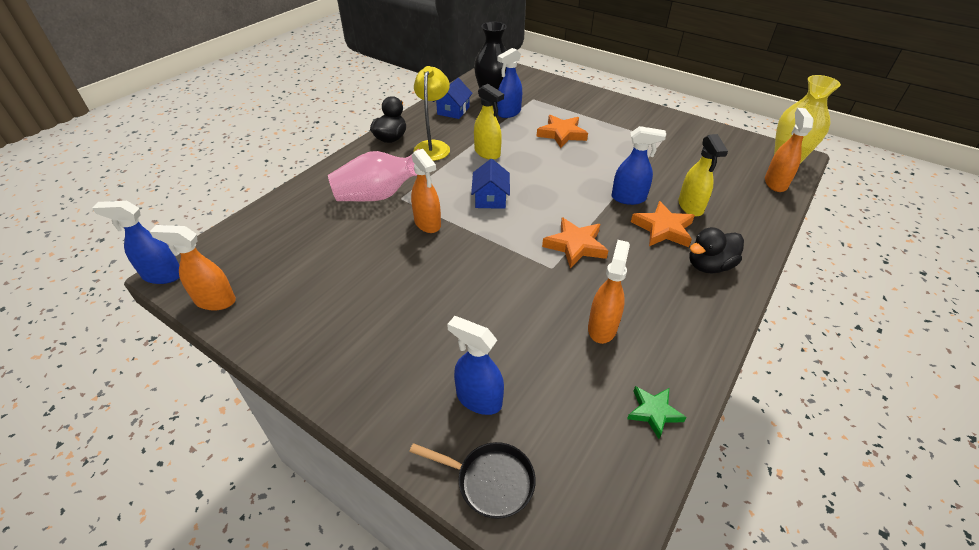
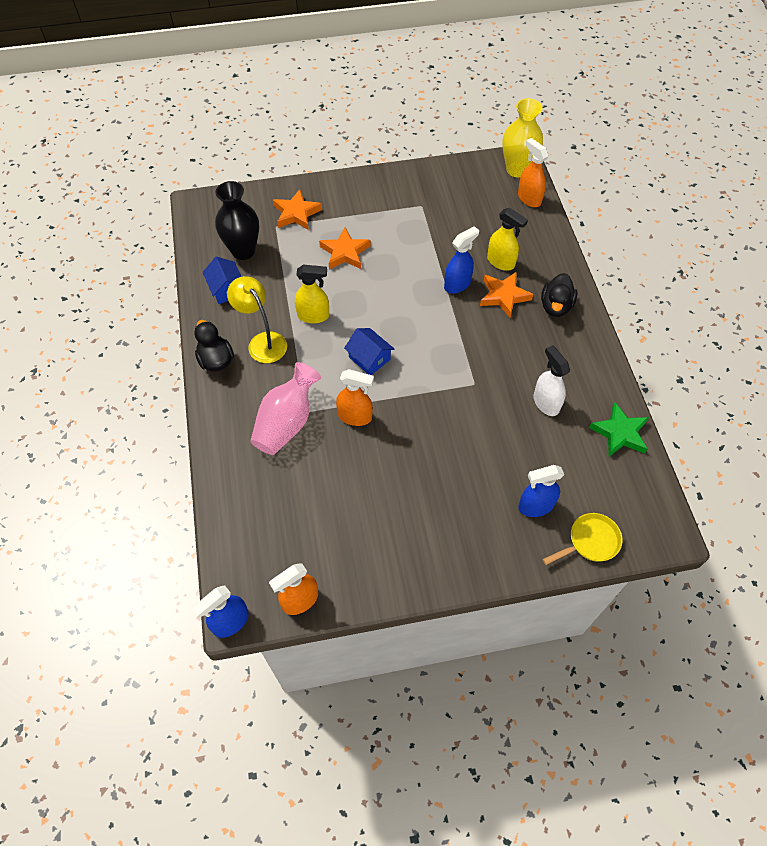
camera: 45 degrees left, 15 degrees up
(490, 481) = (590, 541): black pan -> yellow pan
(509, 113) = (276, 258): blue spray bottle -> none
(575, 245) = (468, 354): orange star -> orange star (296, 213)
(602, 327) = (546, 403): orange spray bottle -> white spray bottle
(653, 412) = (620, 433): green star -> green star, size x1.52

